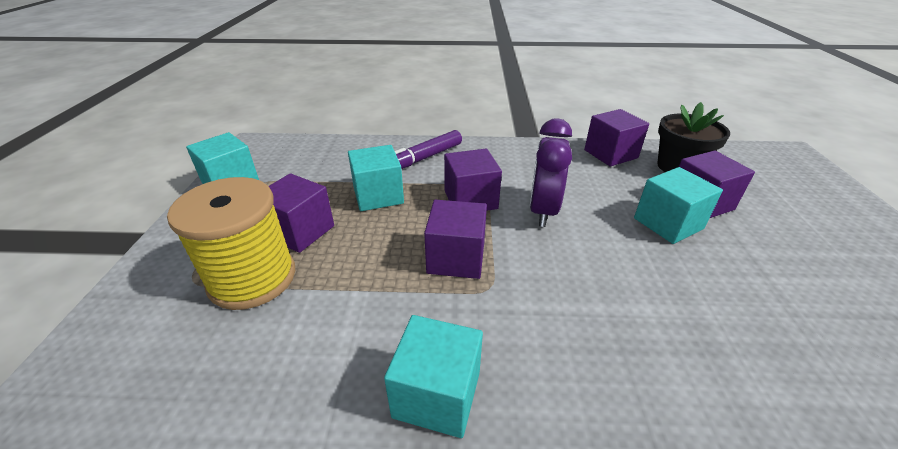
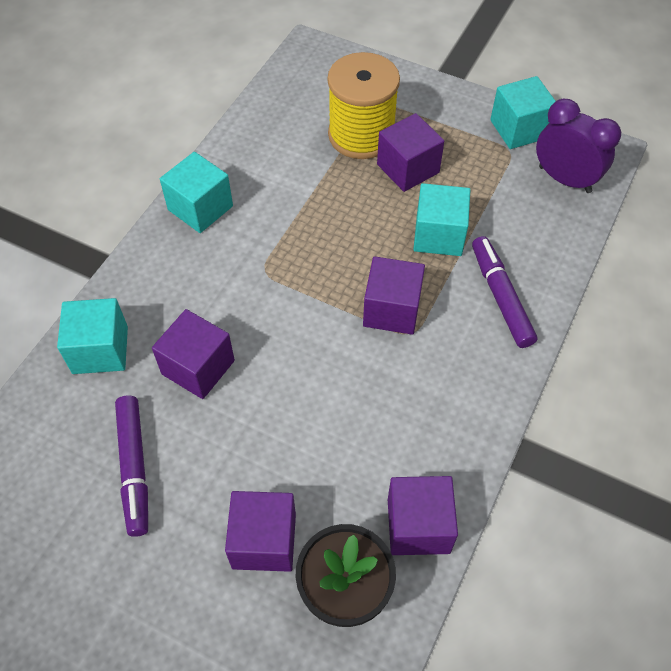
camera: 115 degrees right, 20 degrees up
(456, 258) = (311, 263): purple cube -> purple cube (198, 367)
(542, 211) = (338, 365): purple clock -> purple clock (564, 179)
(668, 223) = (254, 471): turquoise cube -> turquoise cube (100, 350)
(760, 292) = (134, 468): none -> purple marker

